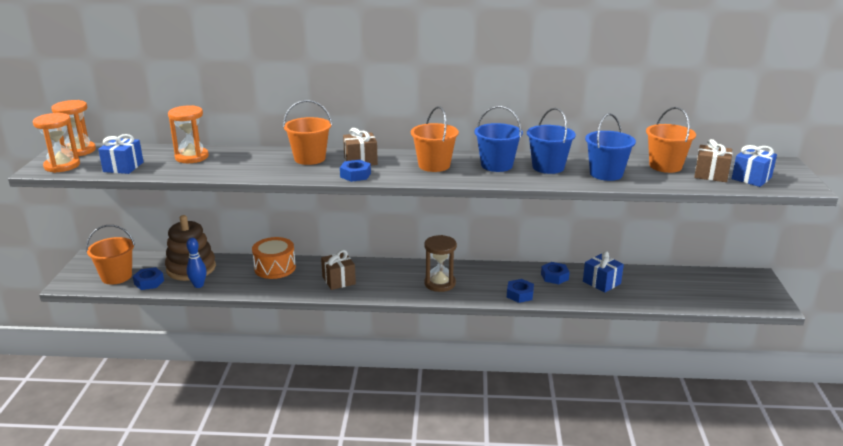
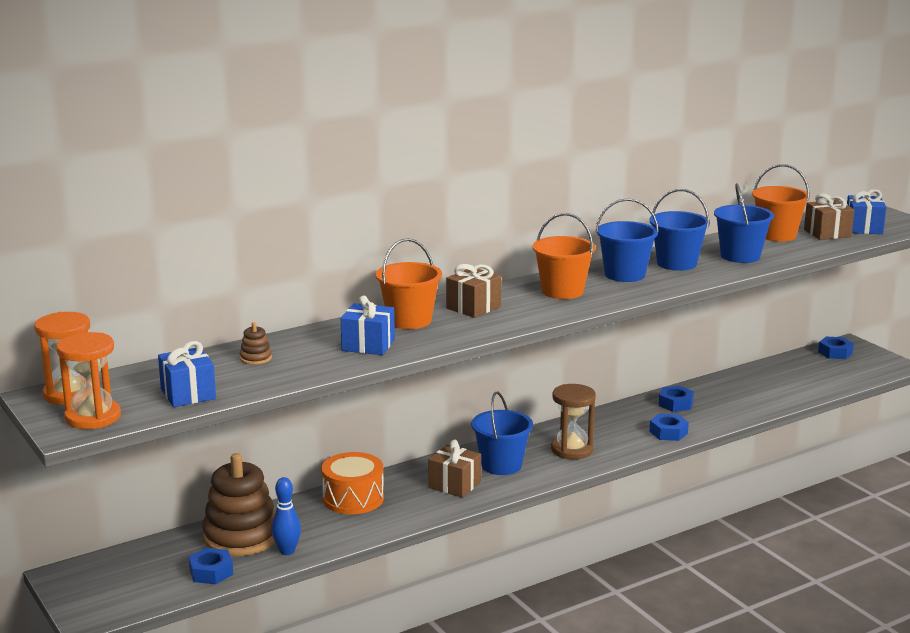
camera: 35 degrees left, 5 degrees down
(116, 276) = (150, 582): orange bucket -> none
(192, 157) = (255, 358): orange hourglass -> brown stacking toy
(355, 175) = (500, 323): blue nut -> blue nut (835, 352)
(383, 278) = (501, 465): none -> blue bucket
(601, 282) = (727, 394): blue gift -> blue gift (368, 345)

